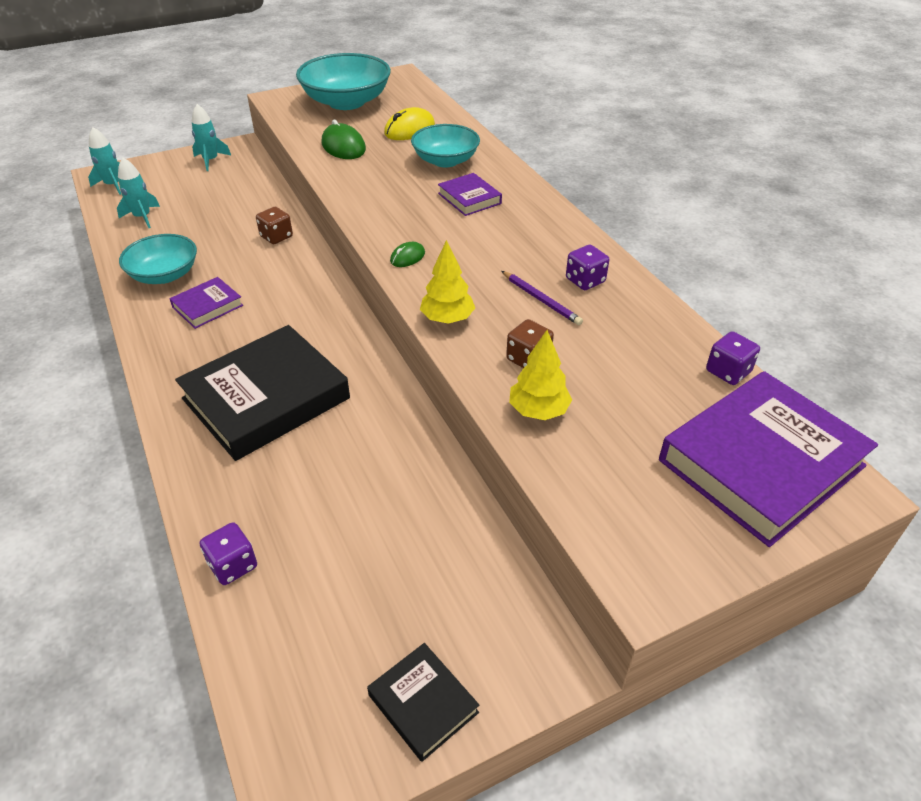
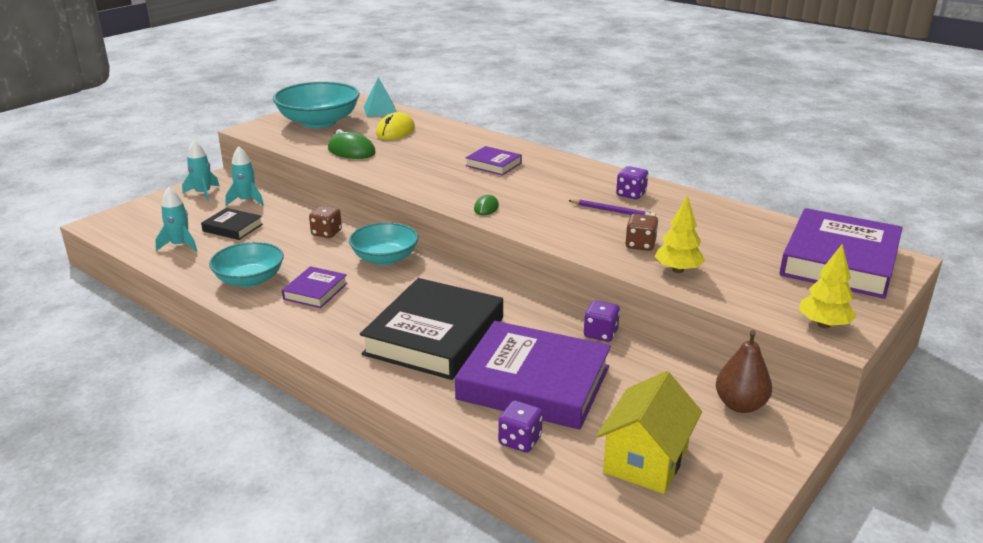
camera: 25 degrees left, 15 degrees down
(113, 185) = (122, 229): turquoise rocket -> turquoise rocket (247, 200)
(309, 495) = (534, 383): none -> purple book
(334, 647) = (646, 460): none -> yellow house
(419, 98) = (380, 110): none -> turquoise pyramid
(423, 703) = (738, 468): black book -> black book (233, 228)
(445, 160) = (448, 145): turquoise bowl -> turquoise bowl (385, 258)
(447, 319) = (558, 236): yellow tree -> yellow tree (824, 324)
(502, 614) = (740, 405): none -> brown pear
(728, 372) = (773, 221): purple dice -> purple dice (600, 333)

